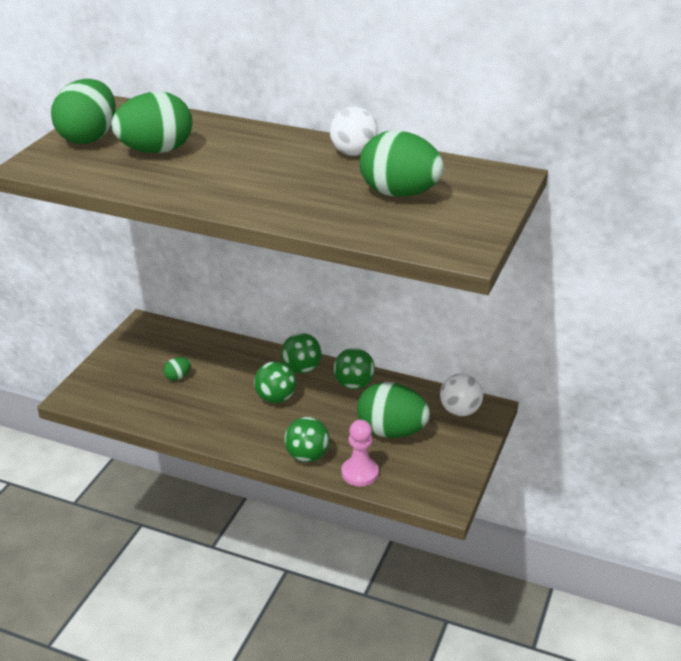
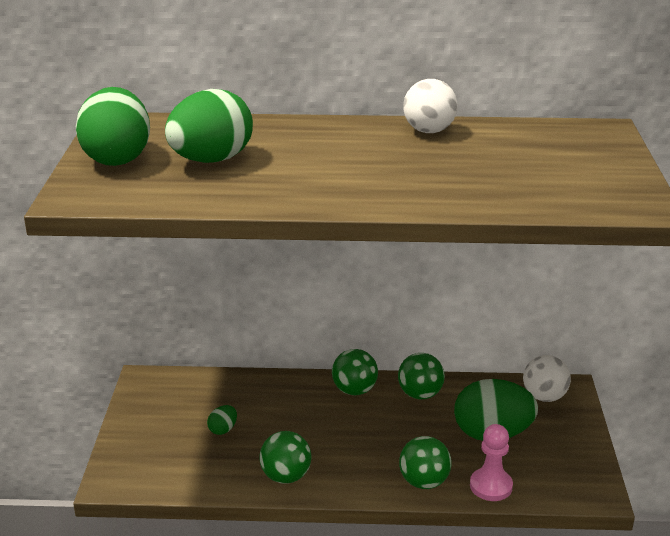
camera: 20 degrees left, 5 degrees down
(276, 398) = (348, 428): green ball -> green ball (286, 476)
(399, 194) = (517, 162): green egg -> none

